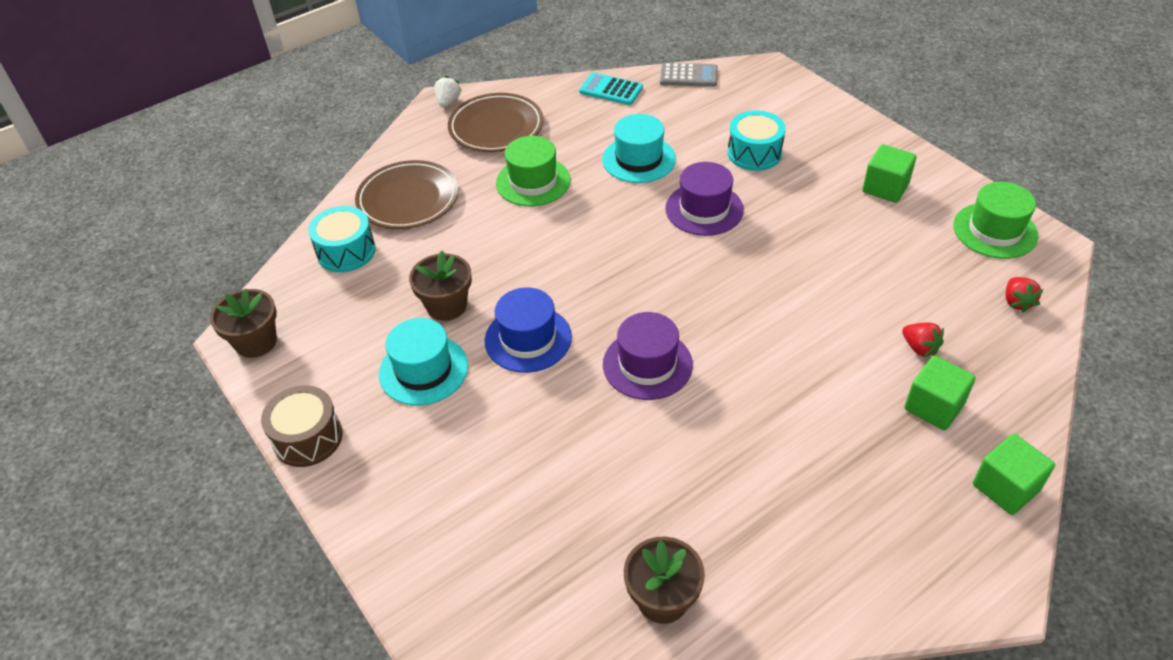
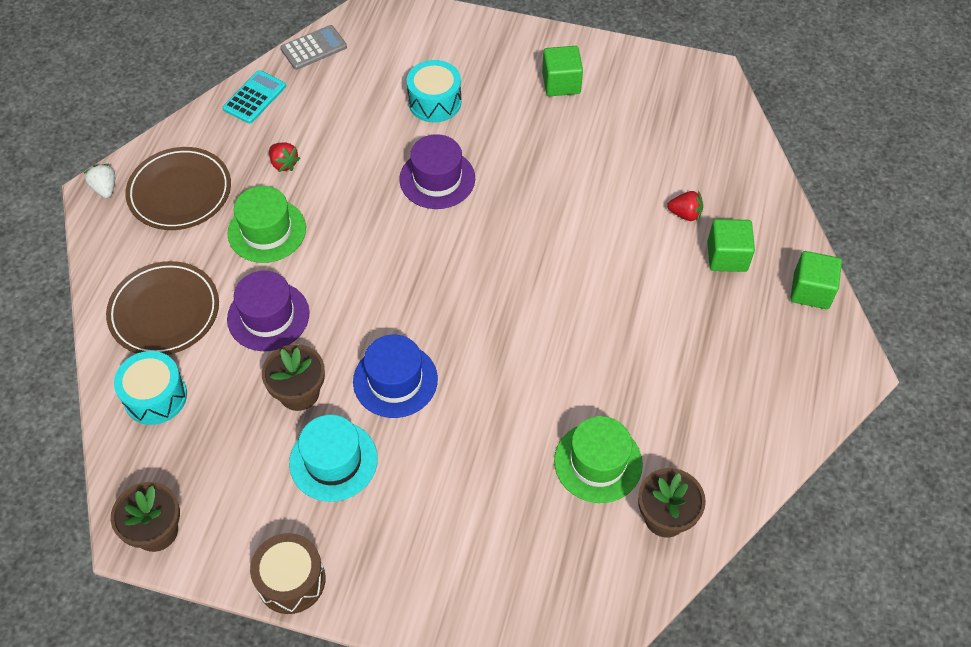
camera: 40 degrees left, 10 degrees up
(611, 90) = (254, 97): turquoise calculator -> turquoise calculator turned 135 degrees clockwise
(639, 159) = (342, 158): turquoise hat -> none
(647, 364) = (507, 345): purple hat -> purple hat (268, 316)
(995, 230) = (665, 82): green hat -> green hat (598, 462)
(1017, 302) = (721, 137): red strawberry -> red strawberry (284, 163)

